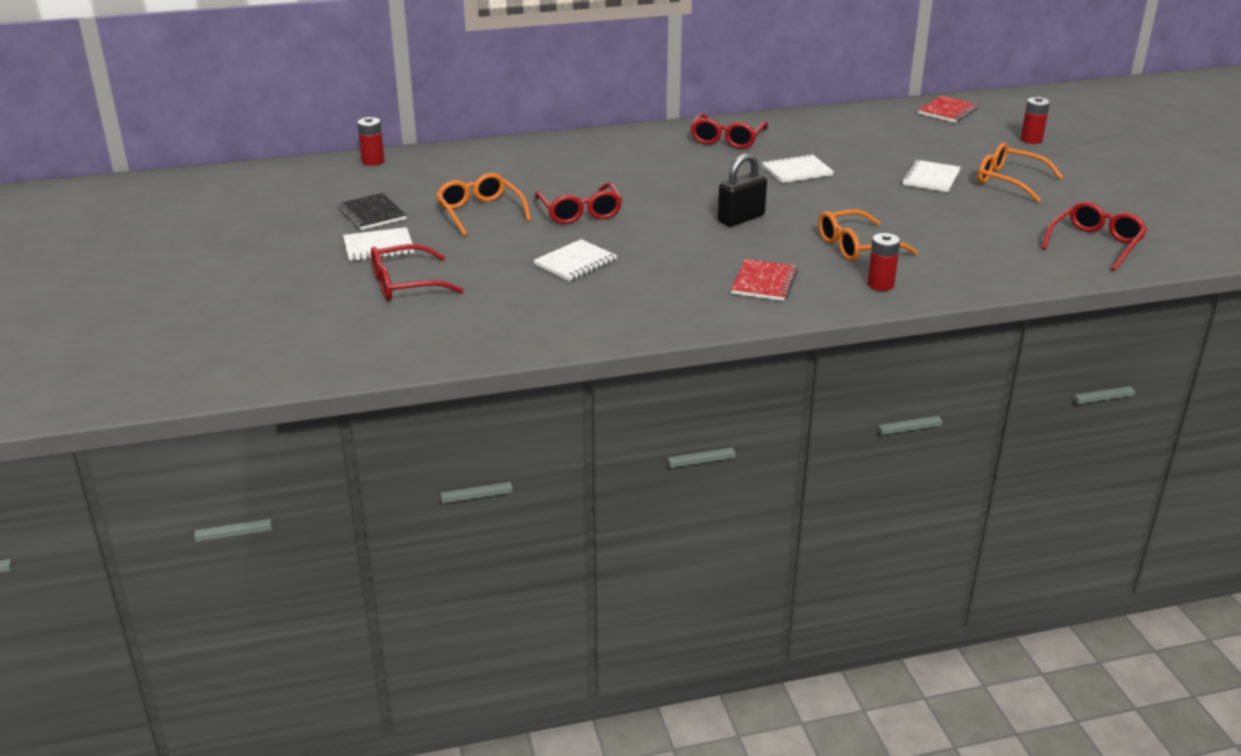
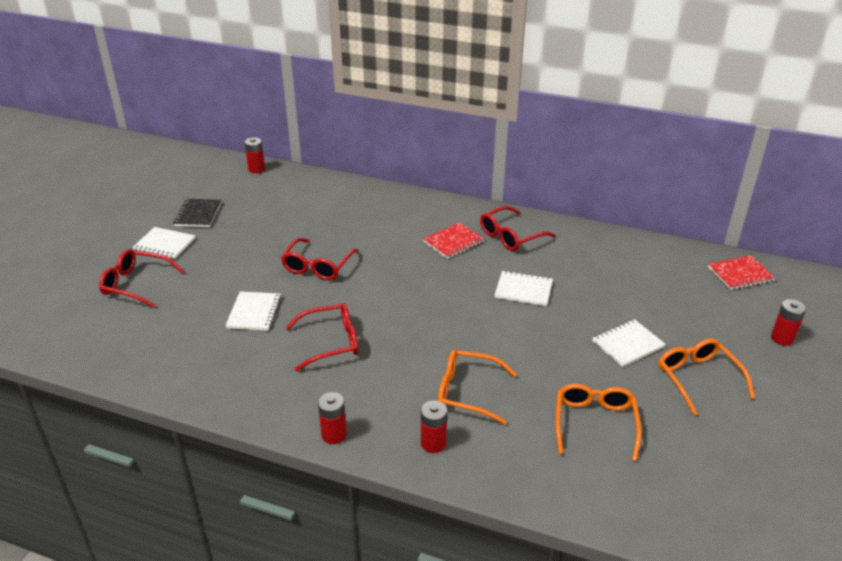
camera: 35 degrees right, 5 degrees up
(480, 212) = (258, 239): orange glasses -> orange glasses (594, 423)
(575, 262) = (254, 312): white notebook -> white notebook turned 75 degrees counterclockwise
(741, 219) = (418, 321): black padlock -> none
(764, 282) = (350, 395): red notebook -> red notebook (453, 242)
(793, 310) = (334, 435): none -> red battery
(1095, 244) = (688, 494): red glasses -> red glasses (332, 342)

